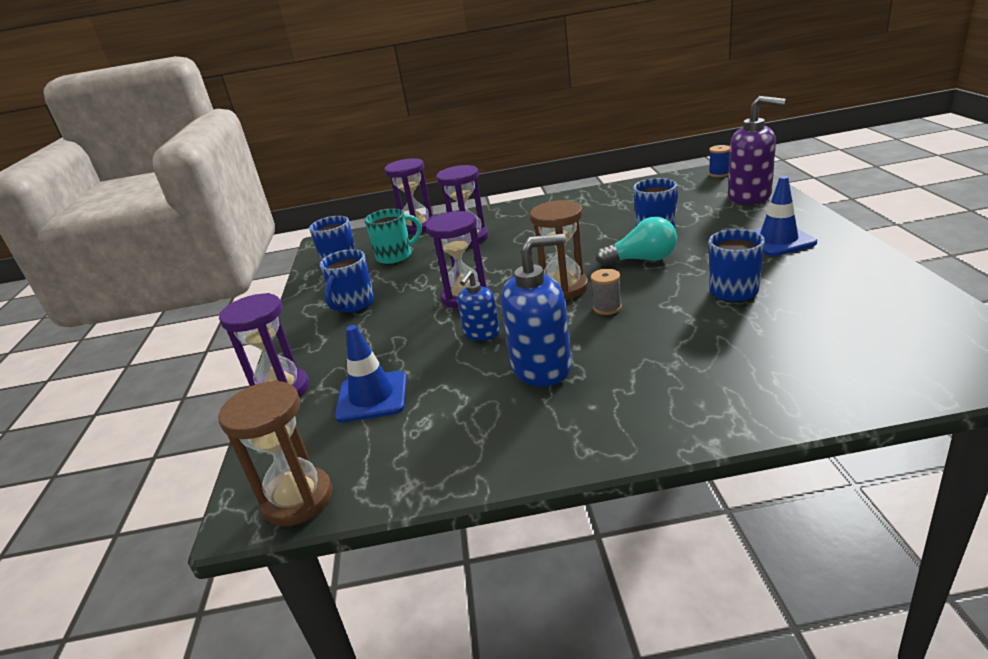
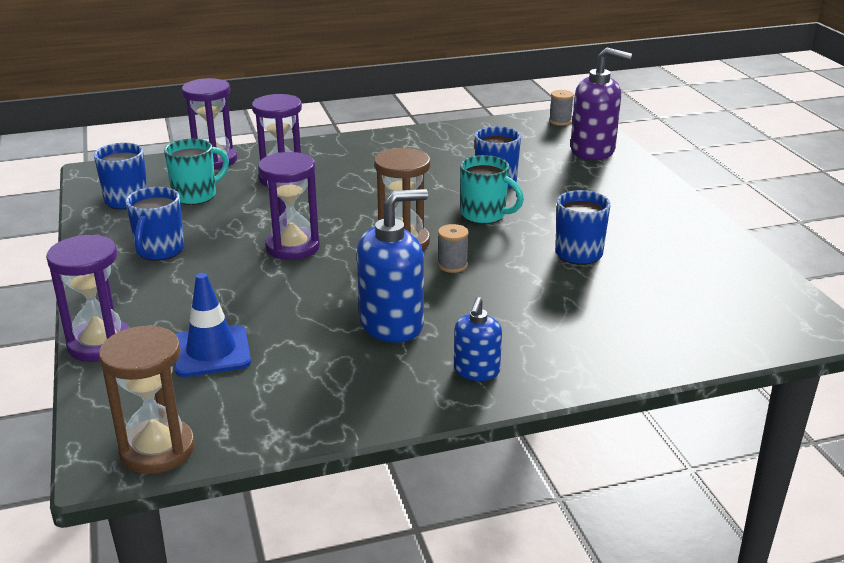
camera: 15 degrees left, 0 degrees up
(481, 334) = (320, 288): blue soap dispenser -> blue soap dispenser (476, 371)
(642, 259) = (484, 215): turquoise light bulb -> turquoise mug
(719, 174) = (560, 121): blue spool -> grey spool
(778, 240) = (621, 202): blue traffic cone -> none

